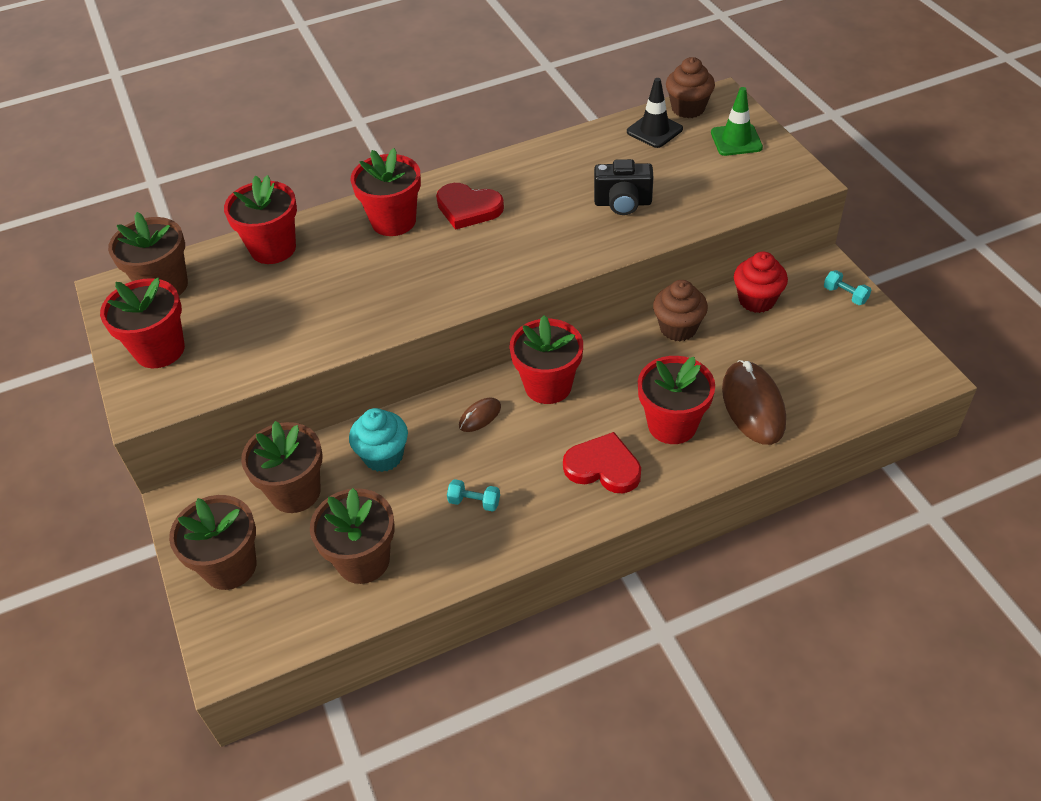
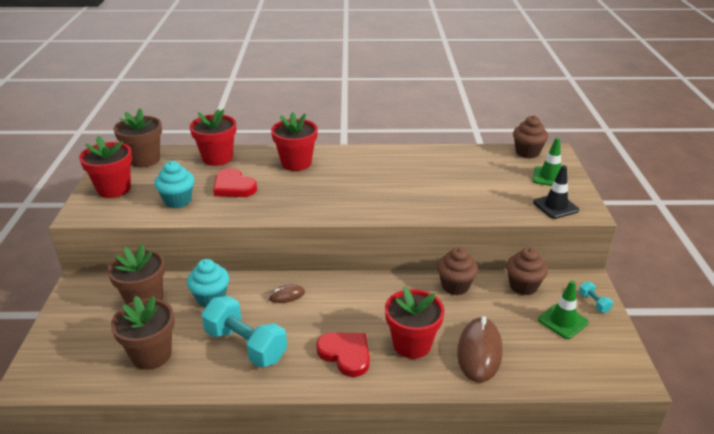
camera: 20 degrees right, 15 degrees down
(230, 566) = (74, 328): brown flower pot -> none
(270, 337) = (178, 201): none -> turquoise cupcake
(468, 208) = (346, 168): red heart -> red heart (233, 186)
(474, 502) = (246, 345): turquoise dumbbell -> turquoise dumbbell, size x2.35
(548, 386) = (343, 292): red flower pot -> none
(623, 203) = (447, 191): black camera -> none
(654, 130) = (496, 158): black traffic cone -> black traffic cone (555, 206)
(756, 300) = (523, 286): red cupcake -> brown cupcake
(823, 331) = (563, 321): none -> green traffic cone

